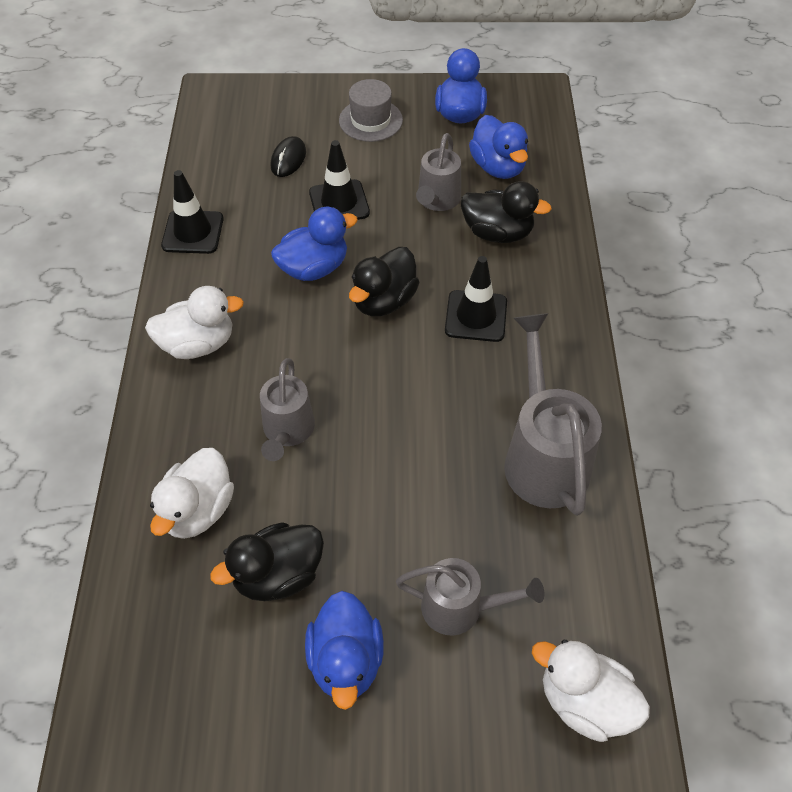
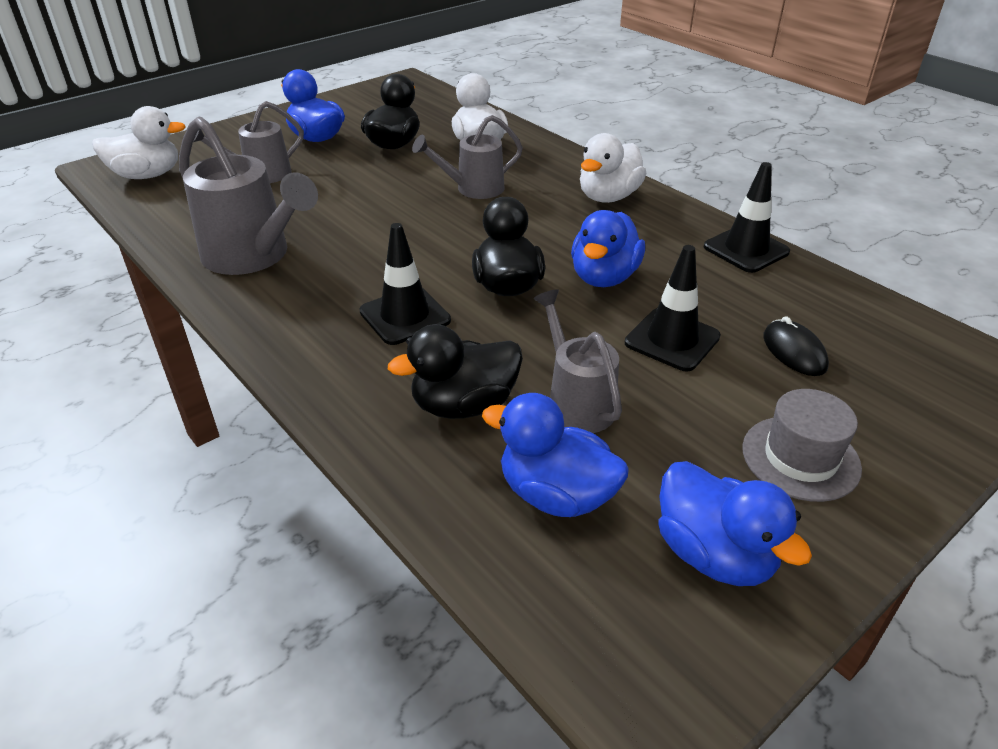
camera: 140 degrees right, 15 degrees down
(287, 432) = (473, 189): grey watering can -> grey watering can turned 75 degrees counterclockwise

